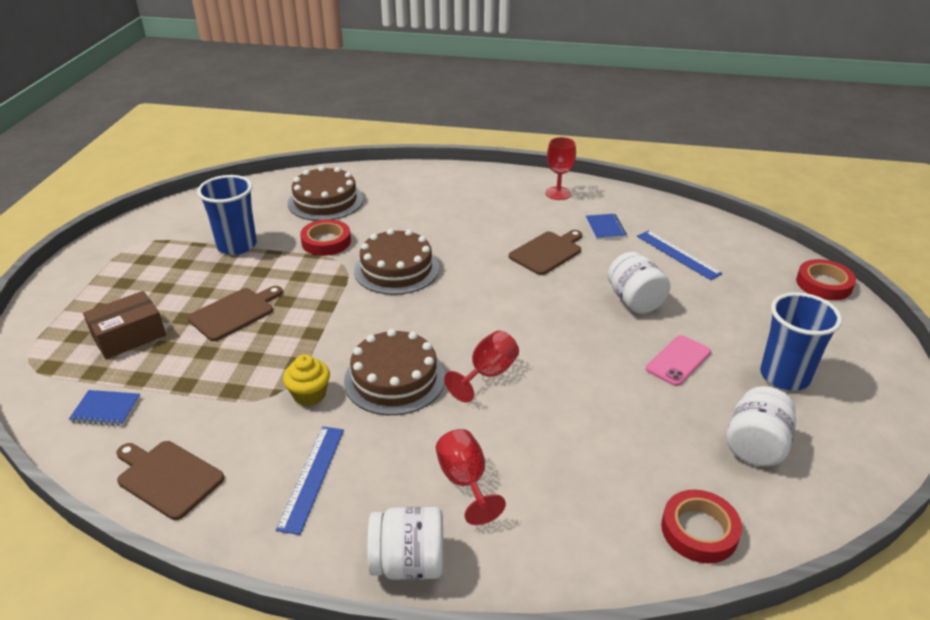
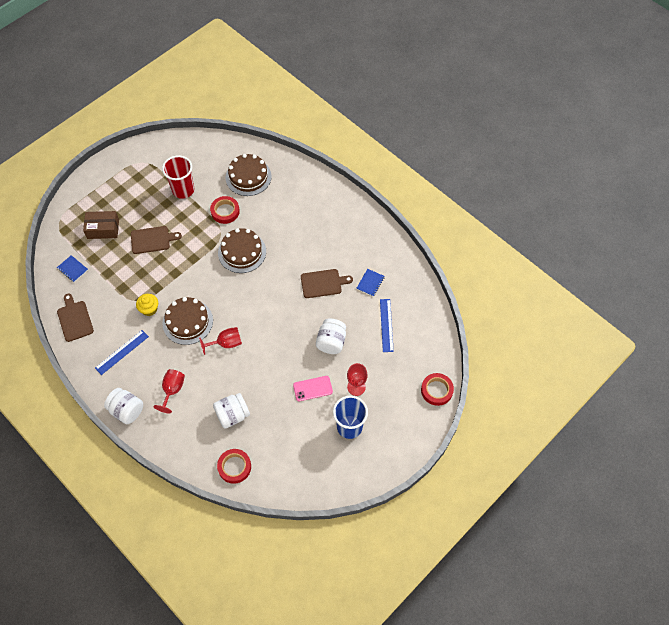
camera: 35 degrees right, 25 degrees up
(237, 245) = (183, 190): blue cup -> red cup
(558, 193) = (373, 240): red goblet -> red goblet (356, 387)
(755, 446) = (296, 449): white jar -> white jar (232, 415)

